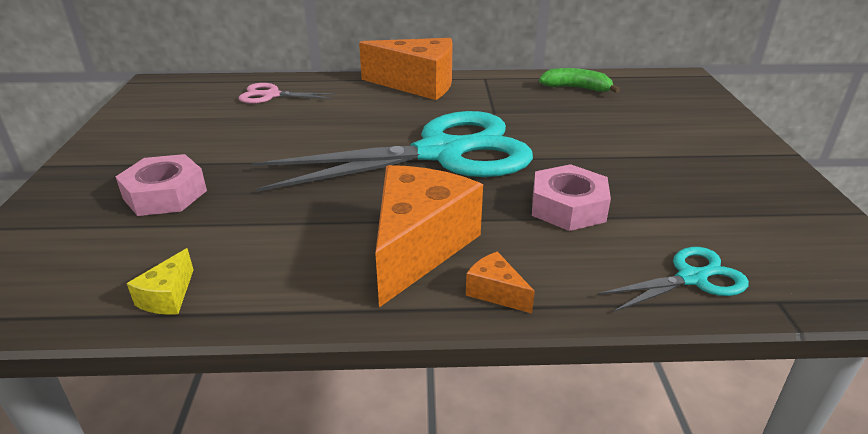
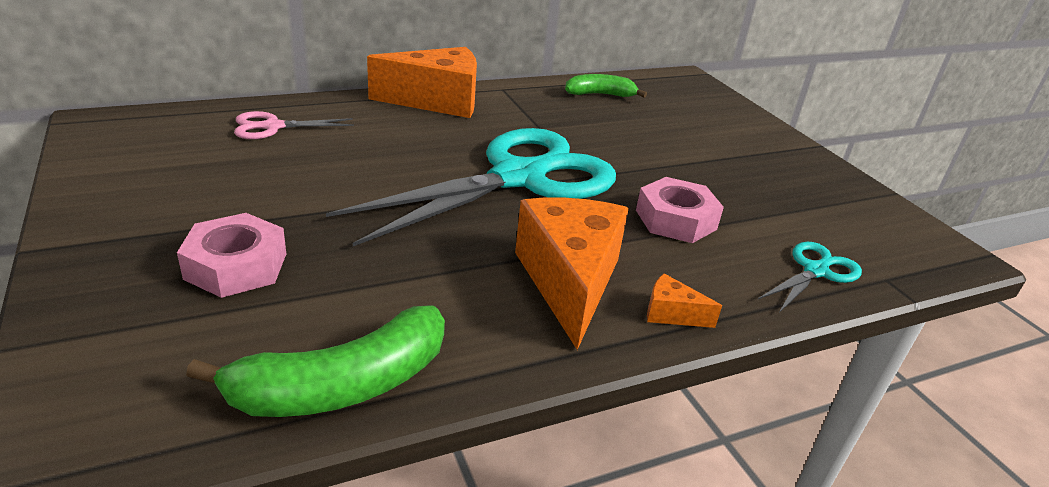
camera: 25 degrees left, 0 degrees up
(168, 296) = (342, 385): yellow cheese -> green banana

